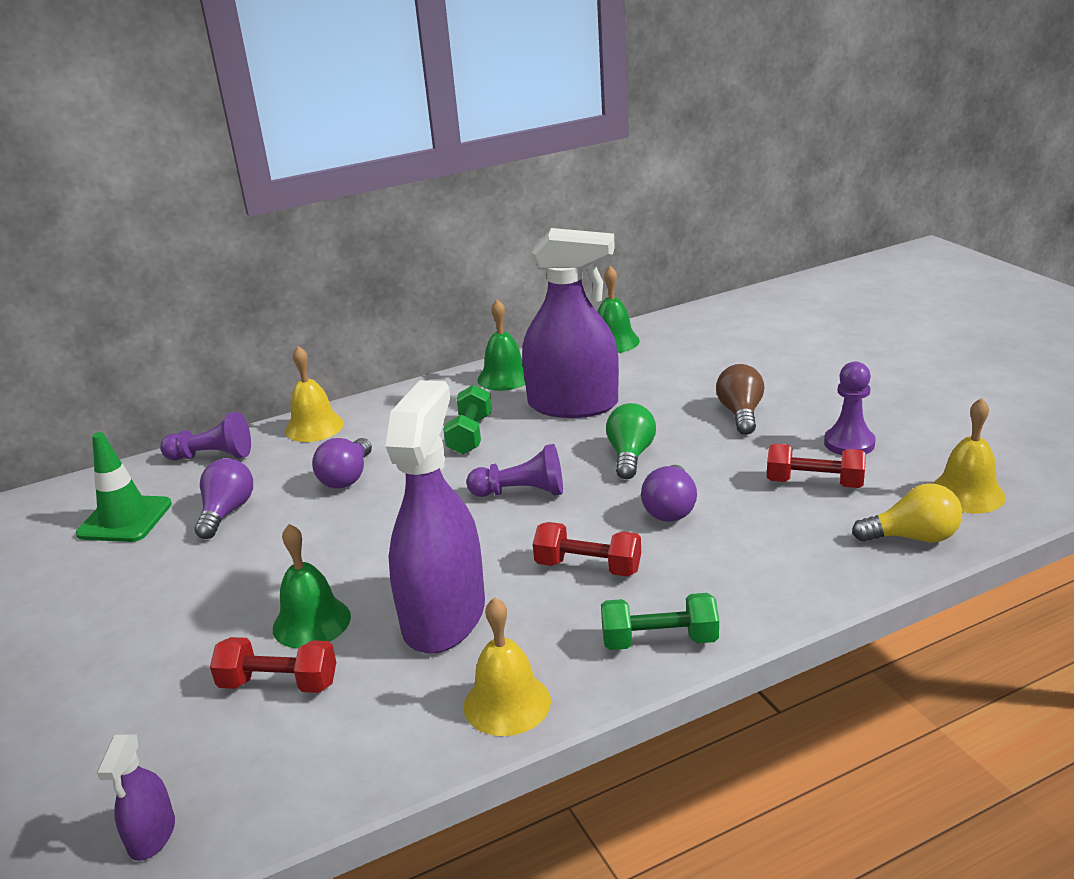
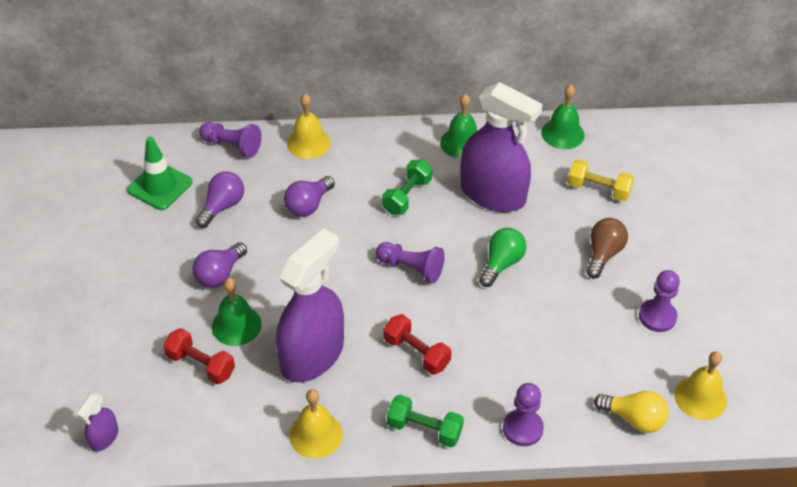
camera: 20 degrees right, 20 degrees up
(670, 509) = (497, 325): purple light bulb -> purple light bulb (220, 274)
(689, 369) = (598, 189): none -> yellow dumbbell
(788, 594) = (522, 428): none -> purple pawn
(814, 483) = (606, 343): red dumbbell -> none

